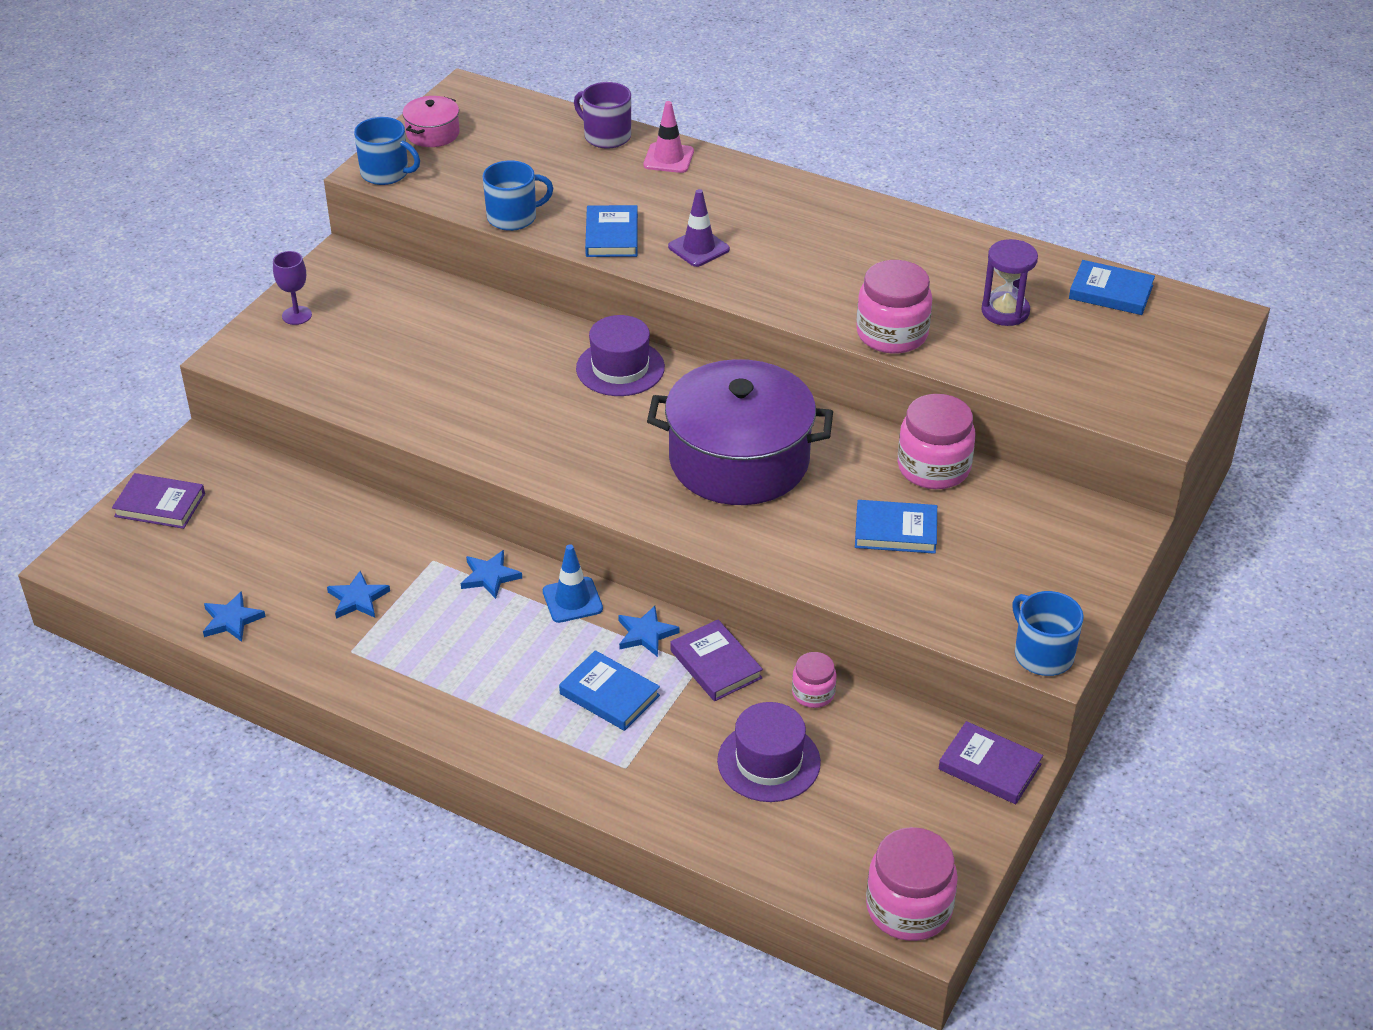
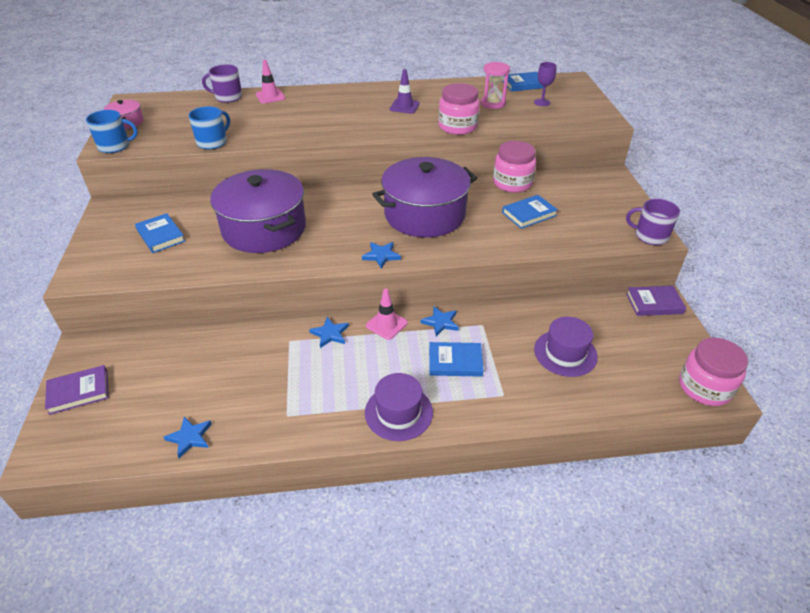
camera: 35 degrees left, 0 degrees up
(297, 315) = (104, 242): purple goblet -> purple goblet (542, 102)
(358, 599) = (263, 383): blue star -> blue star (381, 256)
(501, 383) = (264, 229): none -> purple pot
(572, 600) = (386, 324): blue traffic cone -> pink traffic cone
(612, 236) = (276, 133): blue book -> blue book (161, 236)
(620, 368) = (321, 199): purple hat -> purple hat (398, 412)
(698, 248) = (327, 124): purple traffic cone -> purple traffic cone (404, 106)
(716, 664) = (489, 320): purple book -> none
(813, 693) = (547, 310): pink jar -> none
(1005, 311) = (493, 103): purple hourglass -> pink hourglass
(1042, 654) = (650, 236): blue mug -> purple mug

